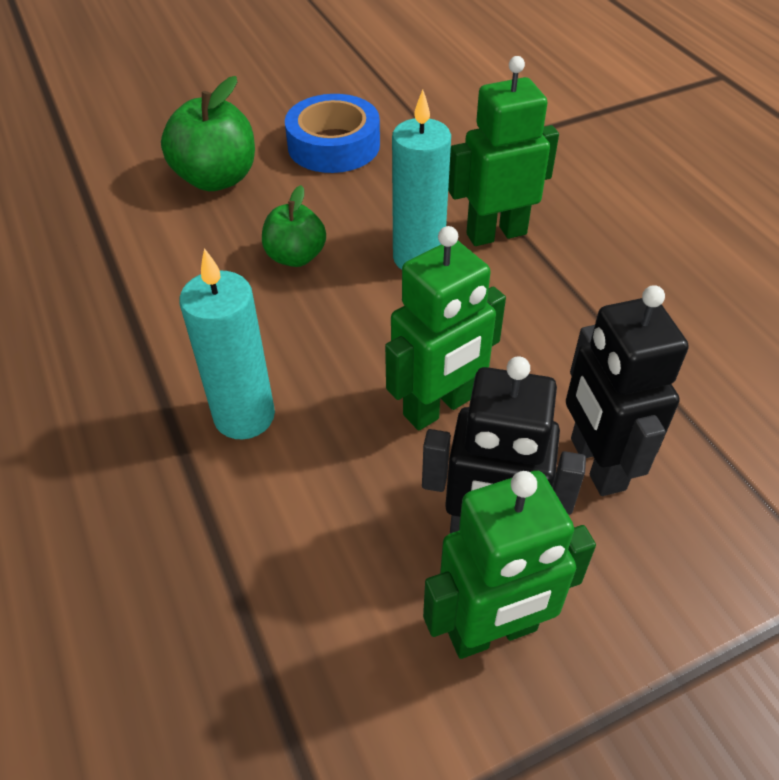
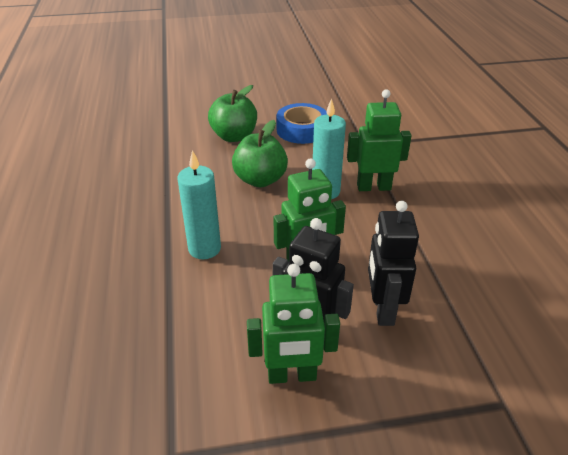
camera: 15 degrees right, 10 degrees down
(296, 257) = (260, 180): green apple -> green apple, size x1.57

